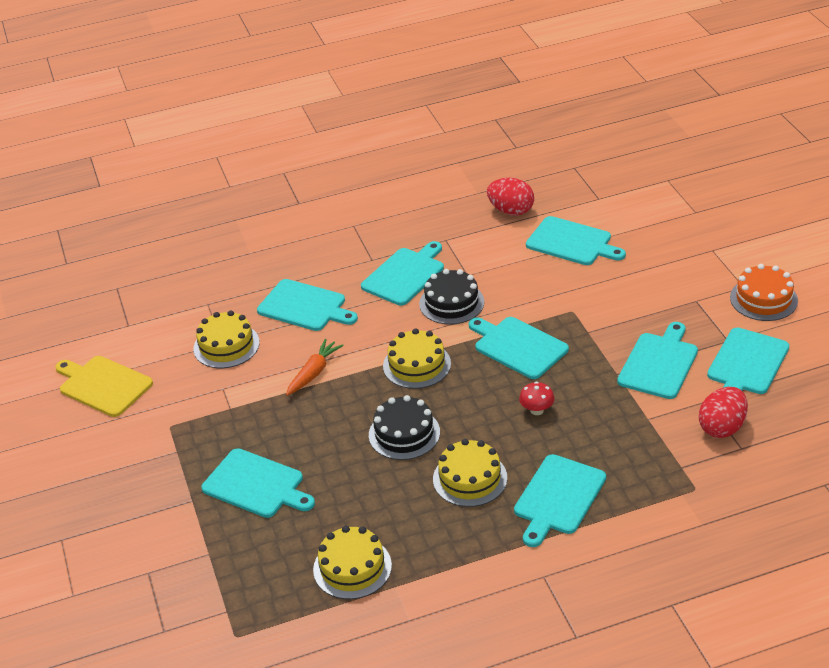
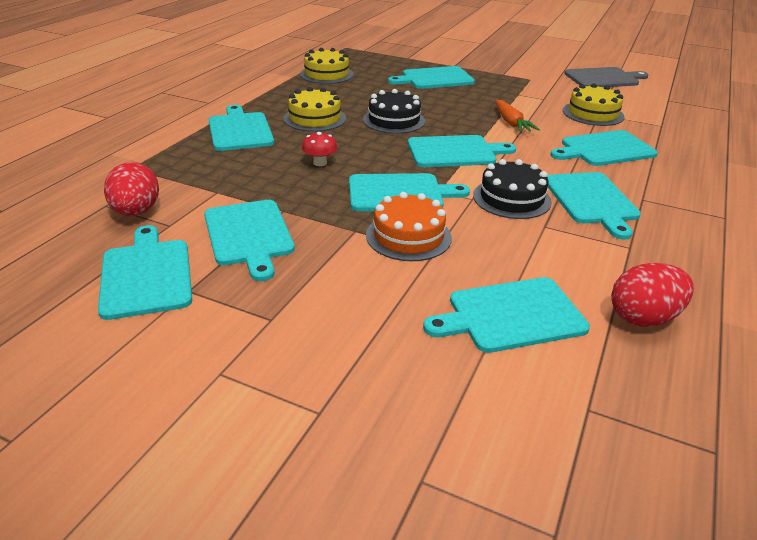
camera: 130 degrees right, 5 degrees down
(103, 385) = (604, 78): yellow cutting board -> grey cutting board
(417, 365) = (455, 152): yellow cake -> turquoise cutting board
(763, 299) = (175, 368): orange cake -> orange cake (408, 236)

